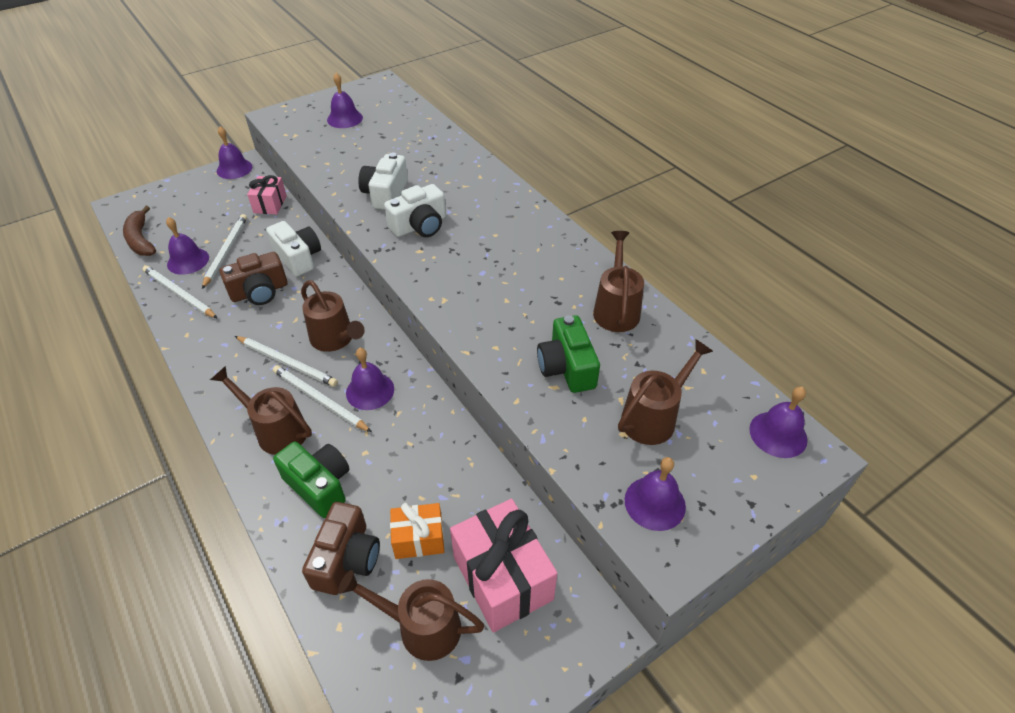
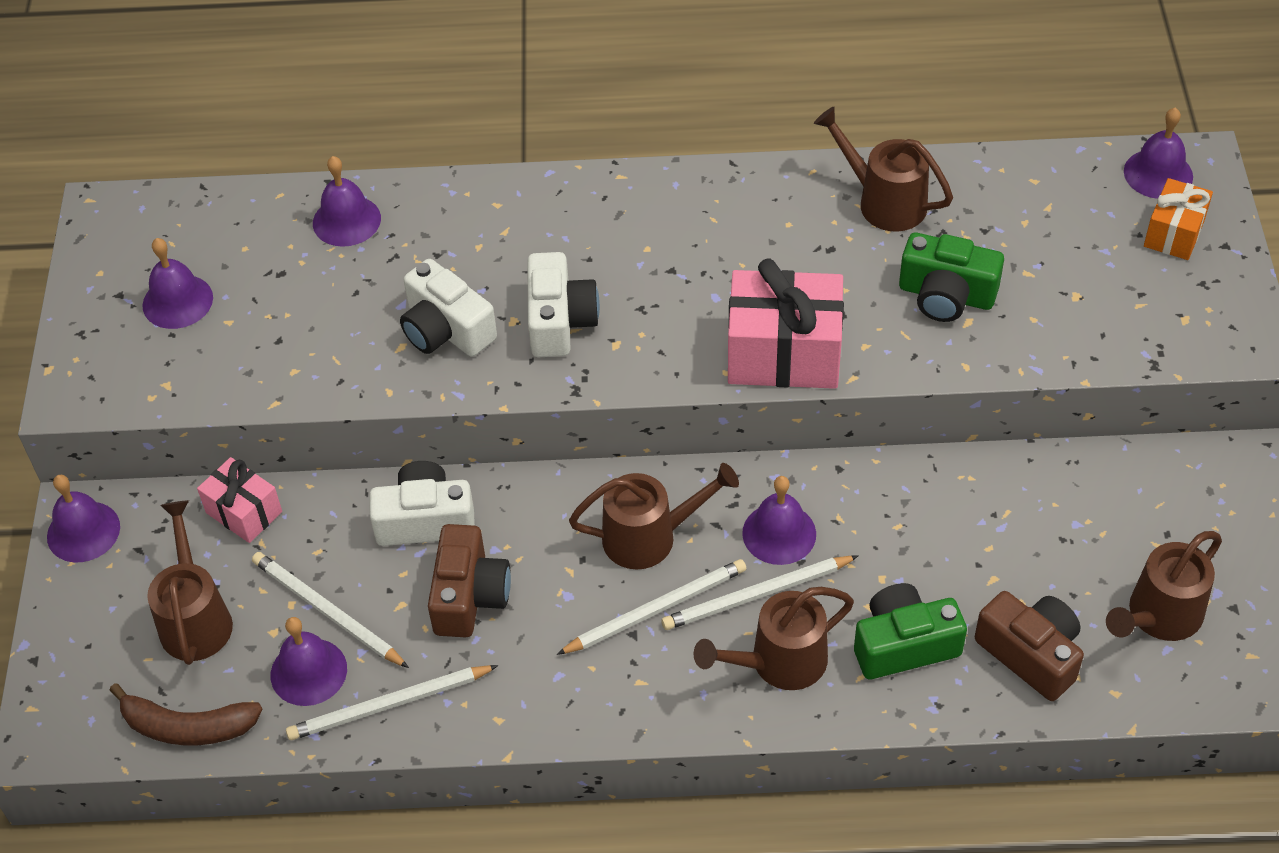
camera: 55 degrees left, 5 degrees up
(419, 539) = (1046, 573): orange gift -> orange gift (1174, 233)
(502, 578) = (1142, 518): pink gift -> pink gift (784, 354)
(654, 417) = (1070, 259): brown watering can -> brown watering can (195, 618)
(654, 503) = (1179, 319): purple bell -> purple bell (346, 220)

